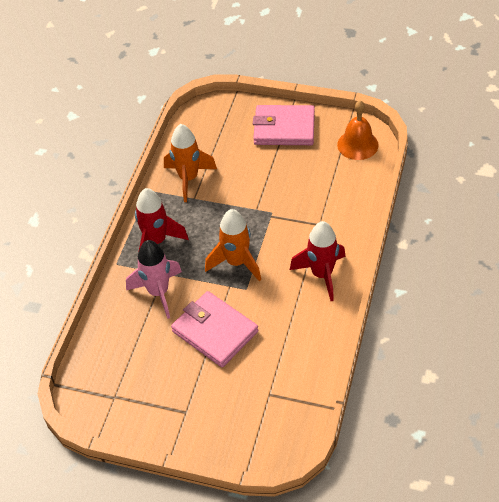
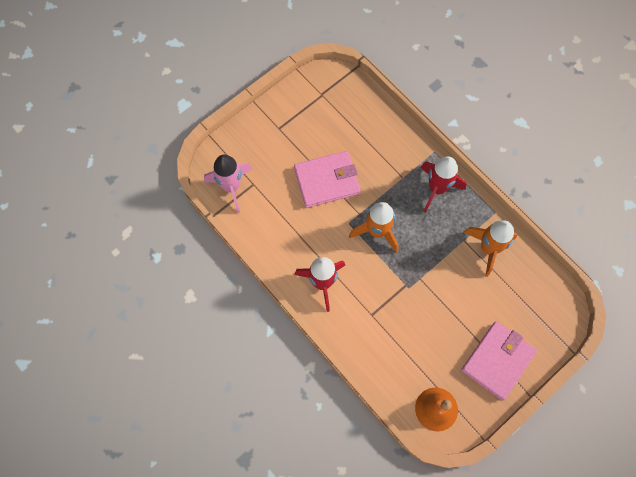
camera: 120 degrees right, 20 degrees up
(158, 292) = (387, 164): pink rocket -> pink rocket (231, 187)

